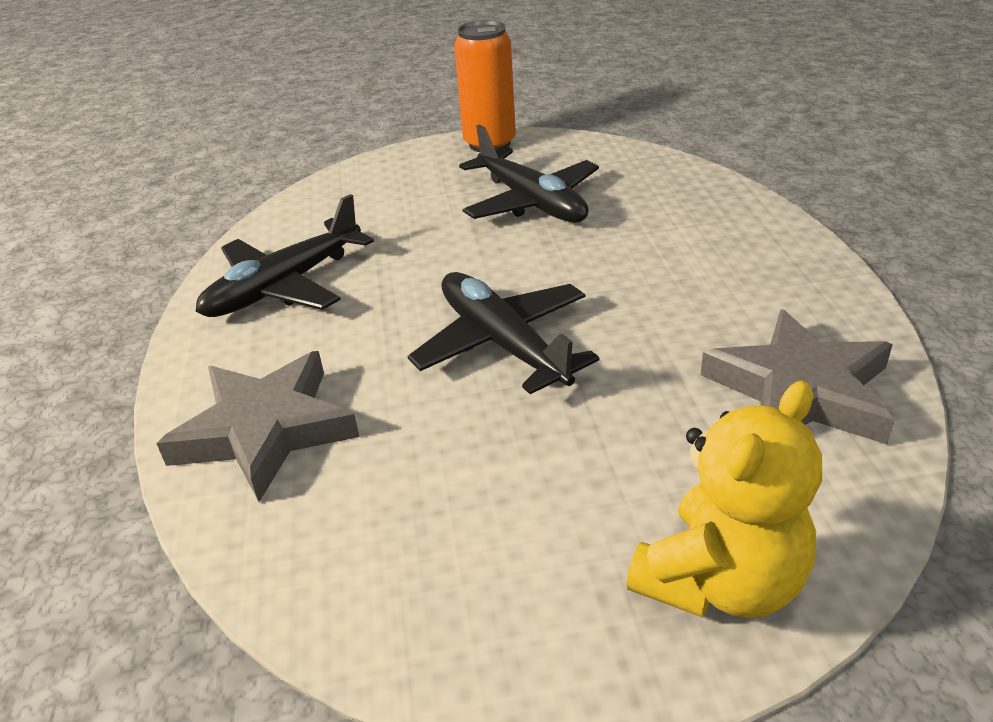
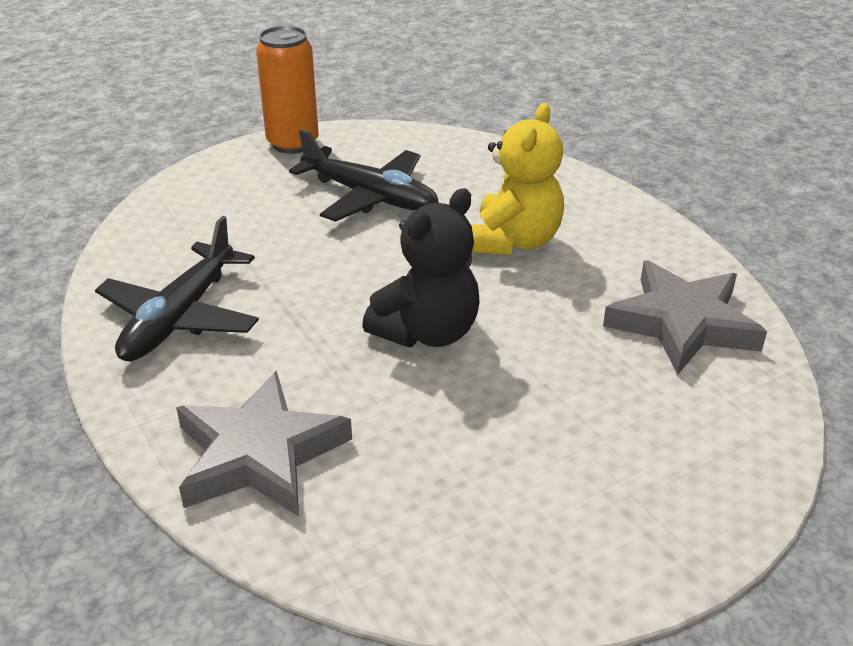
camera: 25 degrees left, 0 degrees up
(503, 344) = (427, 332): black plane -> black teddy bear
(720, 581) = (703, 478): yellow teddy bear -> yellow teddy bear (513, 241)

